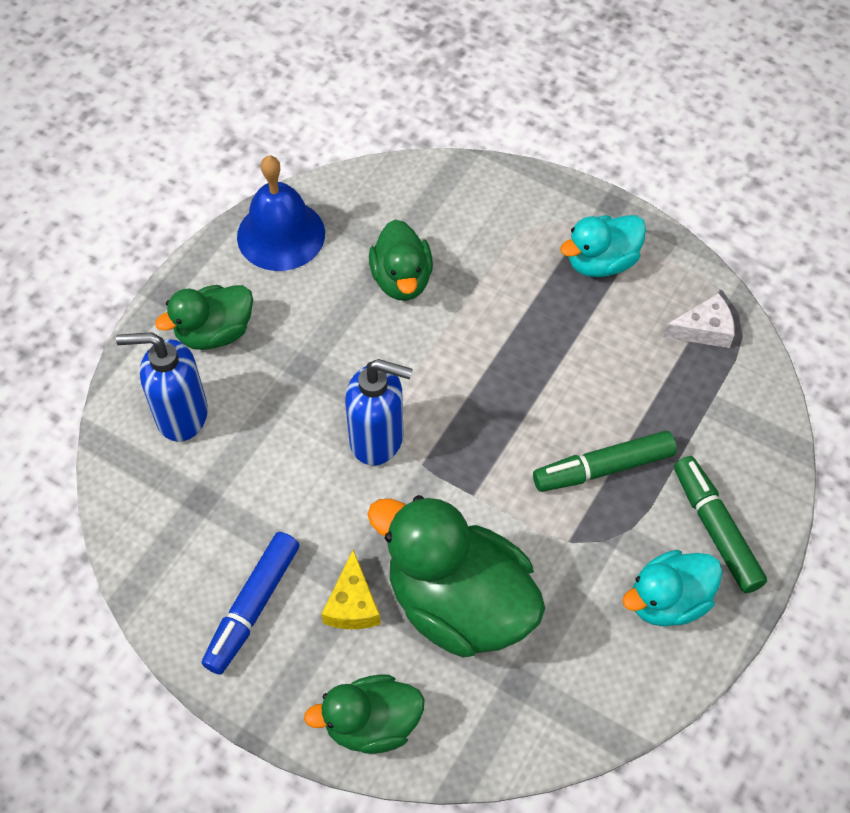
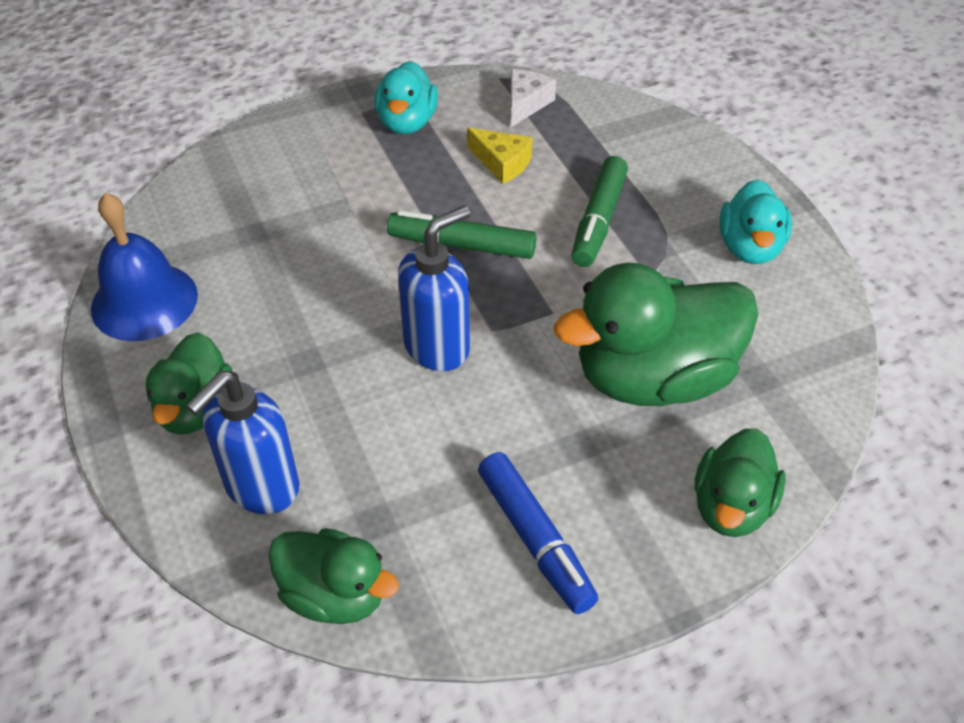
camera: 55 degrees left, 10 degrees down
(352, 604) = (594, 456): yellow cheese -> yellow cheese (502, 163)
(402, 280) = (290, 245): green duck -> green duck (335, 595)
(716, 529) = (706, 189): green marker -> green marker (461, 245)

